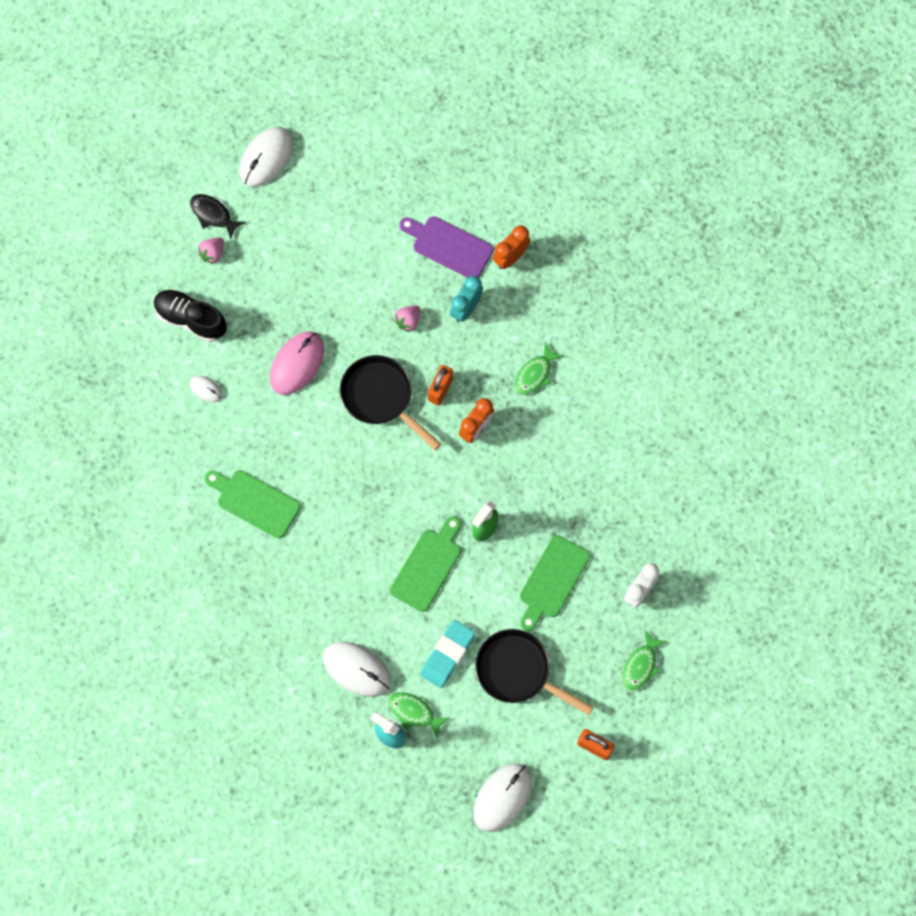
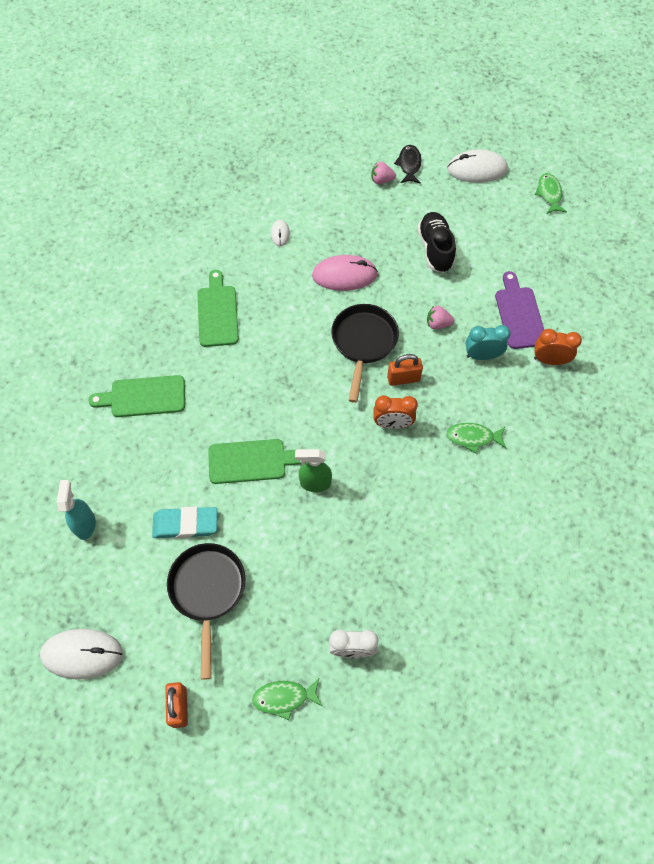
camera: 55 degrees right, 10 degrees down
(190, 319) = (324, 196): black shoe -> black shoe (435, 249)
(357, 669) = (128, 463): white mouse -> none
(414, 713) = (117, 530): green fish -> green fish (549, 194)
(552, 580) = (309, 566): green cutting board -> green cutting board (144, 396)

